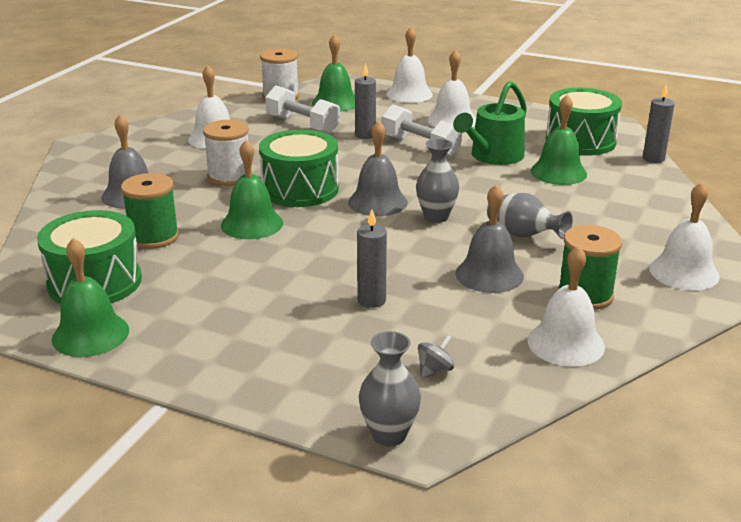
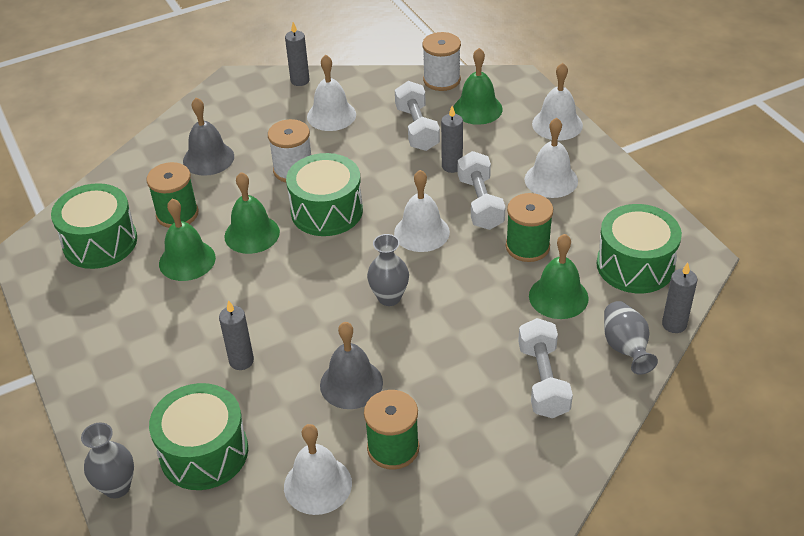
camera: 40 degrees right, 15 degrees up
(90, 334) = (52, 291): green bell -> green bell (187, 260)
(151, 128) = (300, 80): none -> grey candle
(377, 202) = (366, 256): grey bell -> none
(434, 371) = (204, 452): grey spinning top -> green drum
(493, 156) = (527, 246): green watering can -> green spool
(523, 235) = (430, 356): grey vase -> grey vase (625, 348)
(623, 216) = (543, 380): none -> white dumbbell
(684, 272) = (504, 473): white bell -> white bell (421, 232)

